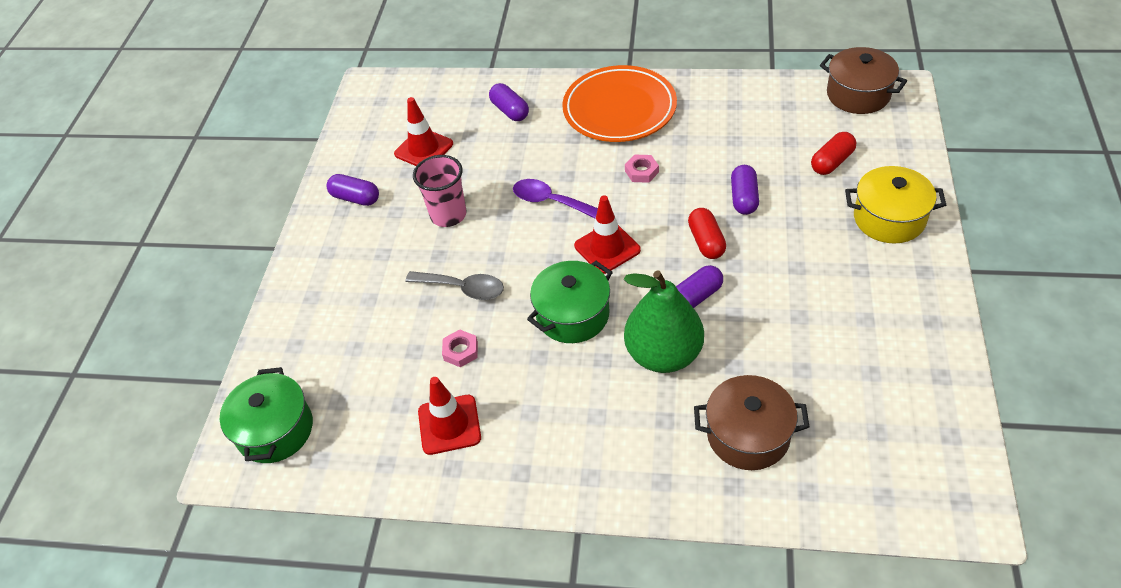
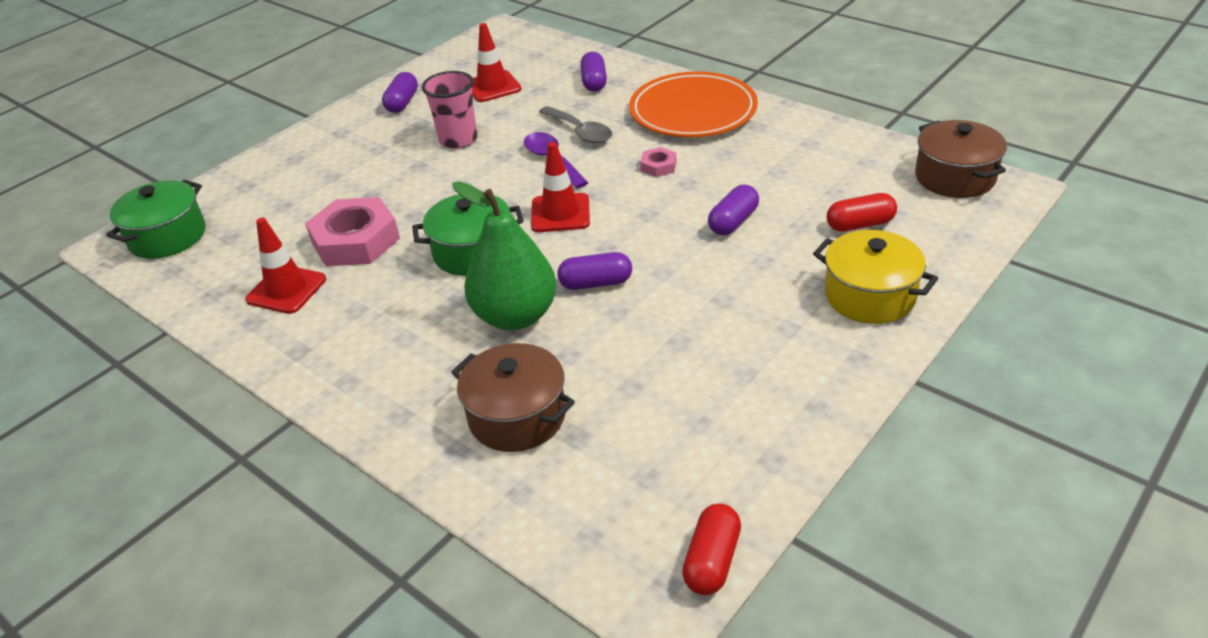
camera: 30 degrees right, 10 degrees down
(355, 198) = (402, 103): purple capsule -> purple capsule turned 45 degrees clockwise
(460, 351) = (355, 241): pink nut -> pink nut, size x2.19
(463, 288) = (409, 197): grey spoon -> grey spoon (580, 132)
(706, 241) = (656, 243): red capsule -> red capsule (712, 561)

